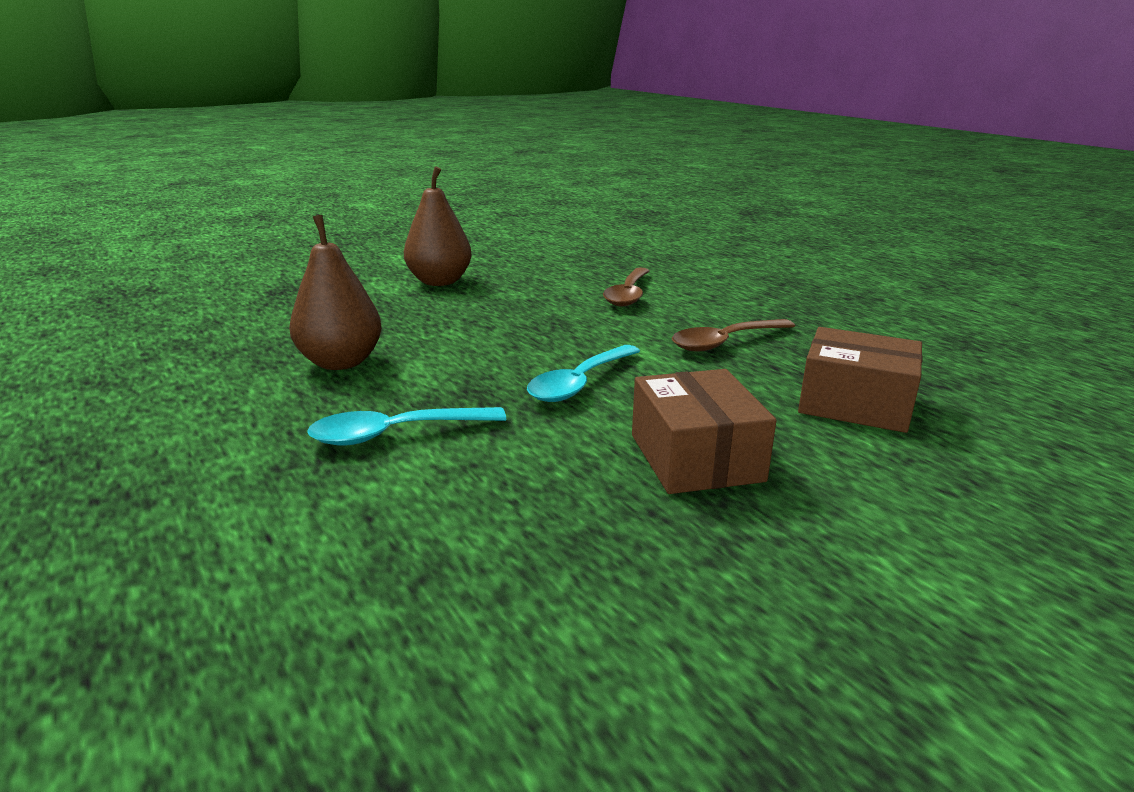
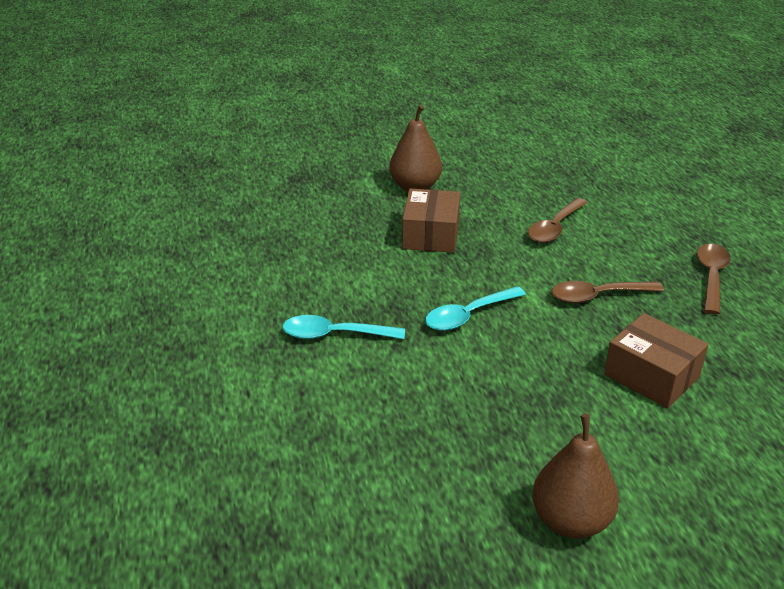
camera: 20 degrees right, 10 degrees up
(341, 362) = (320, 263): brown pear -> brown pear (571, 521)
(695, 457) = (509, 395): brown box -> brown box (431, 235)
(830, 310) = (711, 277): none -> brown spoon

